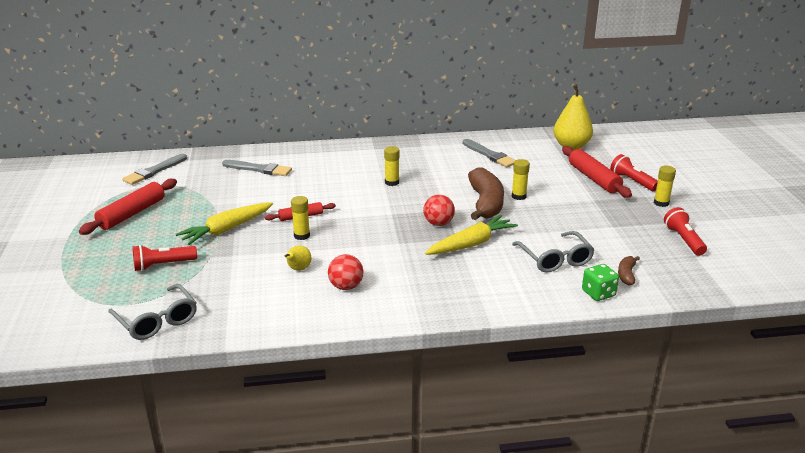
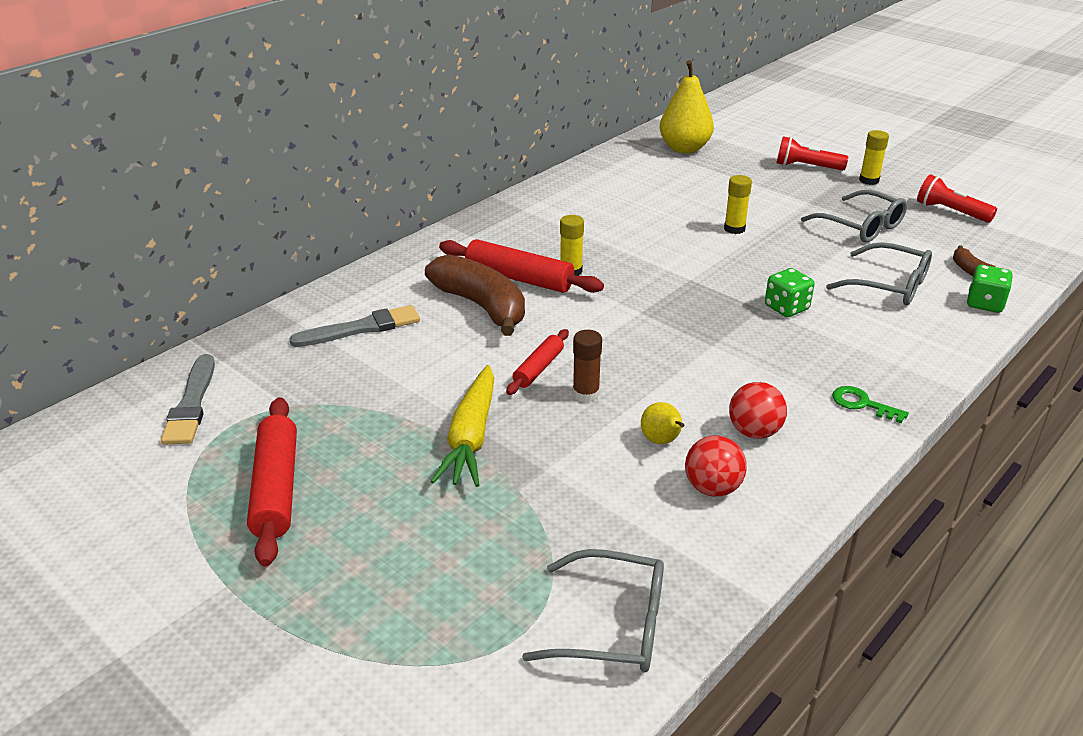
camera: 40 degrees left, 5 degrees up
(163, 265) = (472, 540): red flashlight -> none
(302, 235) = (586, 394): yellow glue stick -> brown glue stick
(423, 302) = (862, 404): none -> green key
(438, 223) = (712, 299): red ball -> red ball (712, 488)
(471, 244) = (786, 308): yellow carrot -> green dice
(485, 203) = (717, 252): brown banana -> brown banana (481, 306)
(489, 155) = (620, 191): grey brush -> none
(593, 179) = (768, 178): red rolling pin -> red rolling pin (519, 278)
(602, 224) = (860, 226): none -> grey glasses

